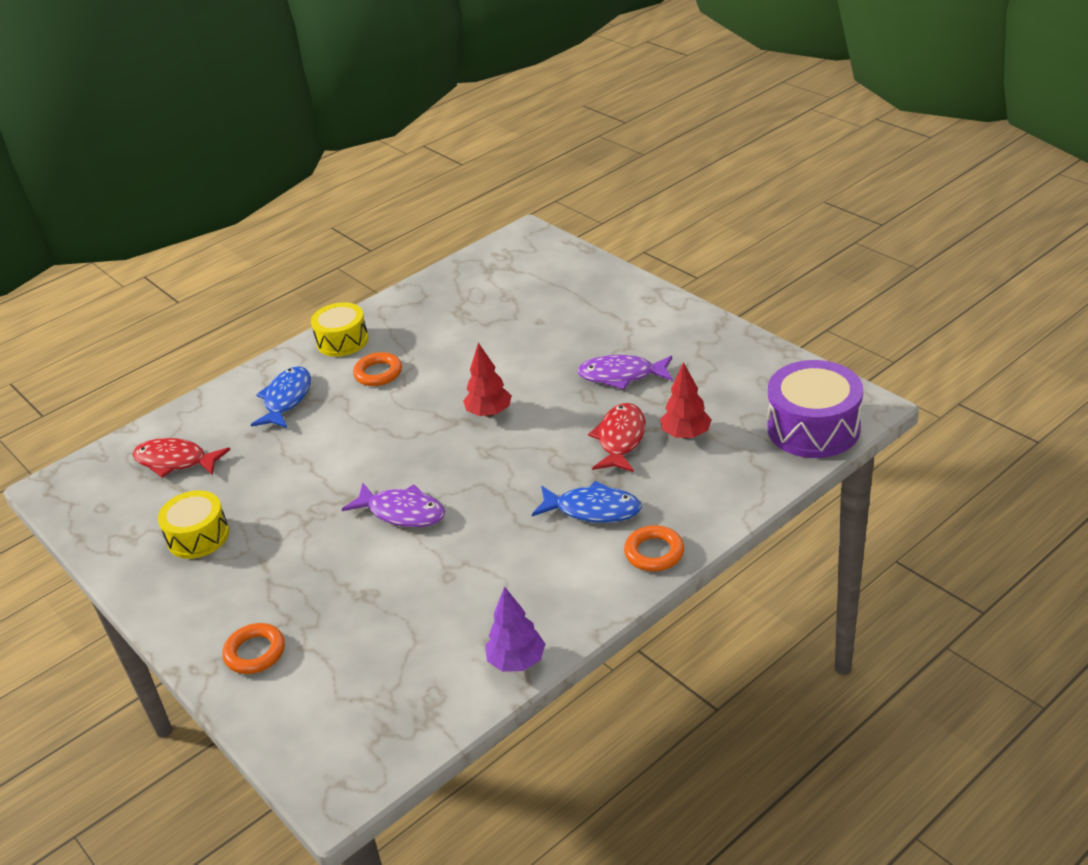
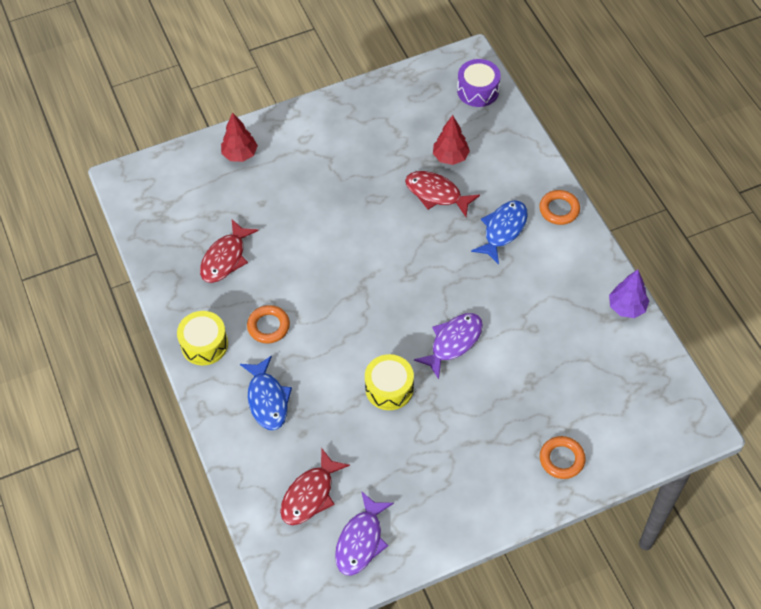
camera: 75 degrees left, 20 degrees up
(198, 536) = (418, 485): yellow drum -> yellow drum (389, 388)
(286, 399) = (267, 399): blue fish -> blue fish turned 135 degrees counterclockwise
(455, 321) = (225, 258): none -> red fish
(489, 413) = (364, 263): red tree -> red tree (240, 154)
(621, 375) = (363, 172): purple fish -> purple fish (361, 540)
(813, 428) = (478, 90): purple drum -> purple drum, size x0.66

